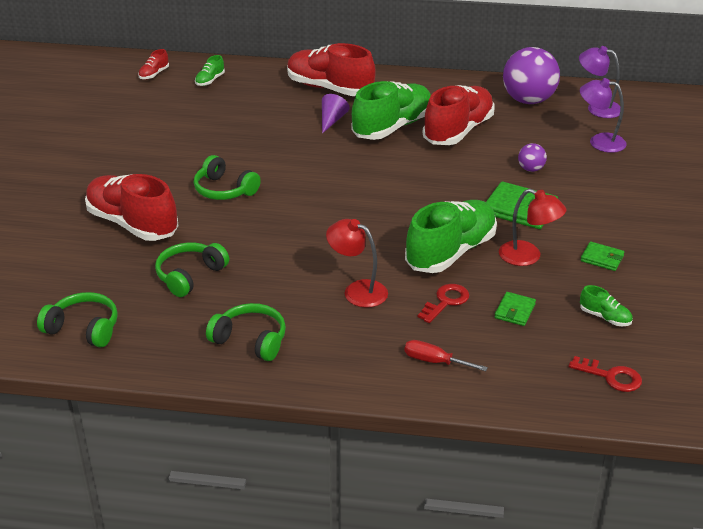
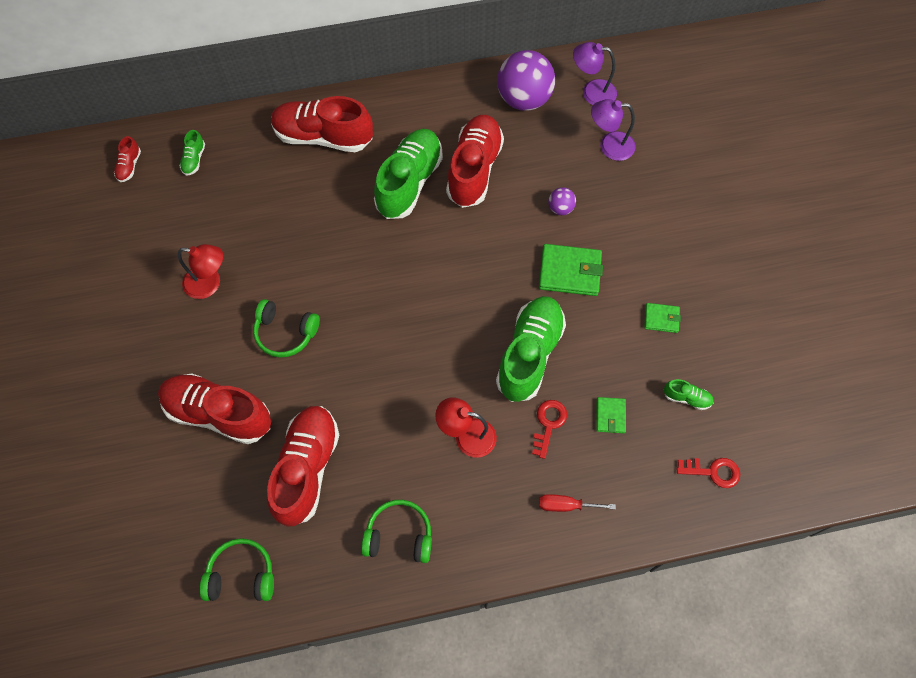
camera: 20 degrees left, 30 degrees up
(190, 275) = (307, 468): green headphones -> red shoe
(332, 120) = (346, 189): purple cone -> none
(528, 257) = (598, 338): red lamp -> red lamp (209, 284)

